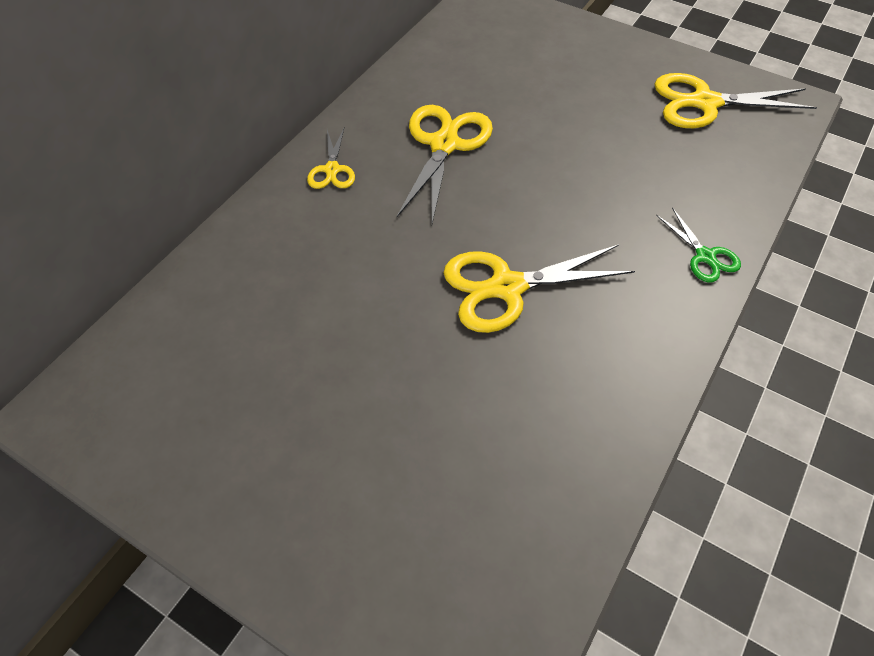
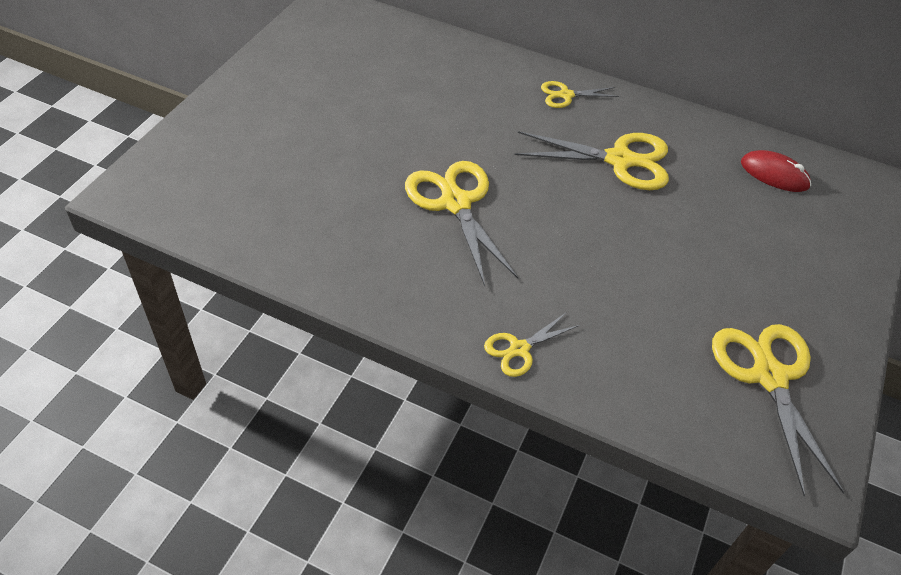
camera: 80 degrees right, 5 degrees down
(470, 48) = (774, 174): none -> red mouse
(705, 256) = (519, 349): green scissors -> yellow scissors

